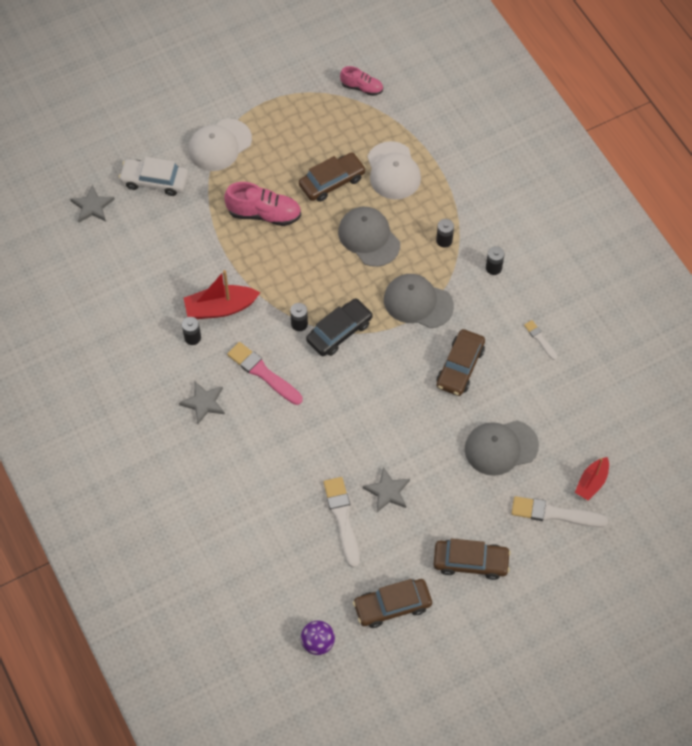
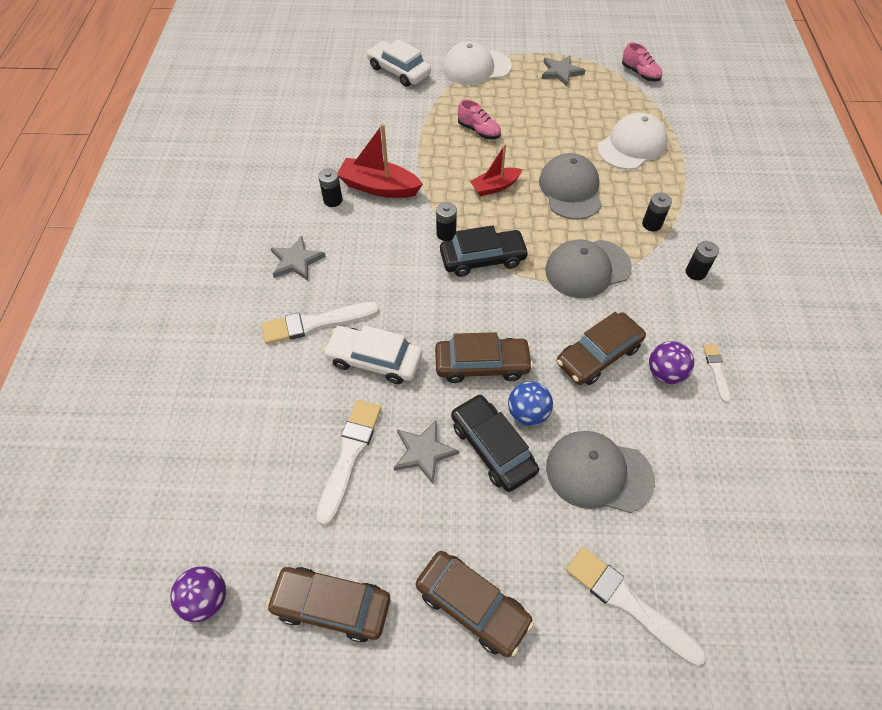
camera: 30 degrees right, 5 degrees down
(92, 206) = (331, 68): grey star -> grey star (561, 72)
(255, 442) = (316, 323): none -> white brush
(263, 373) = (376, 261): pink brush -> none
(264, 214) = (479, 131): pink shoe -> pink shoe, size x0.61
(314, 448) = (374, 360): none -> white car
(332, 181) = (563, 131): brown car -> brown car (482, 365)
(393, 171) = (631, 146): white cap -> white cap turned 150 degrees counterclockwise
(418, 302) = (587, 269): grey cap -> grey cap turned 75 degrees counterclockwise
(428, 466) = (492, 447): none -> black car
(437, 432) = (527, 413): none -> blue ball
(509, 358) = (665, 373): none -> purple ball
(591, 482) = (704, 587): red boat -> red boat (495, 187)

